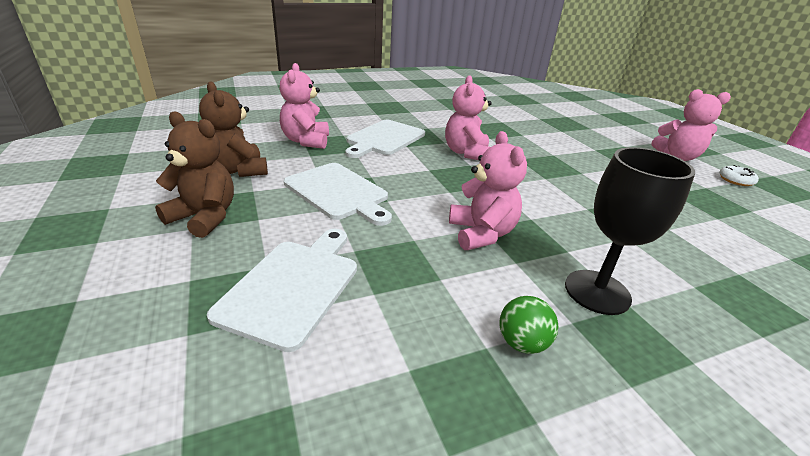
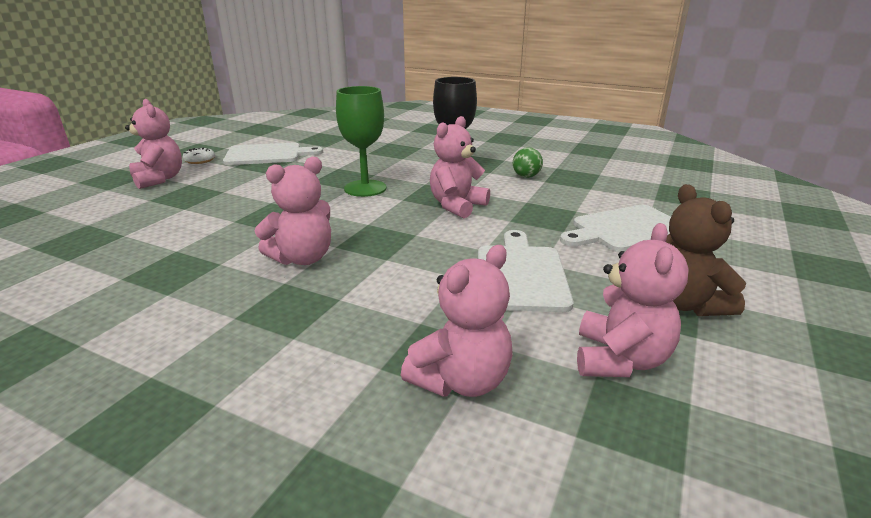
camera: 130 degrees left, 5 degrees down
(238, 170) = (620, 359): brown teddy bear -> pink teddy bear
(384, 138) = (340, 326): white cutting board -> white cutting board (267, 155)
(581, 215) = (365, 188): none -> green goblet

